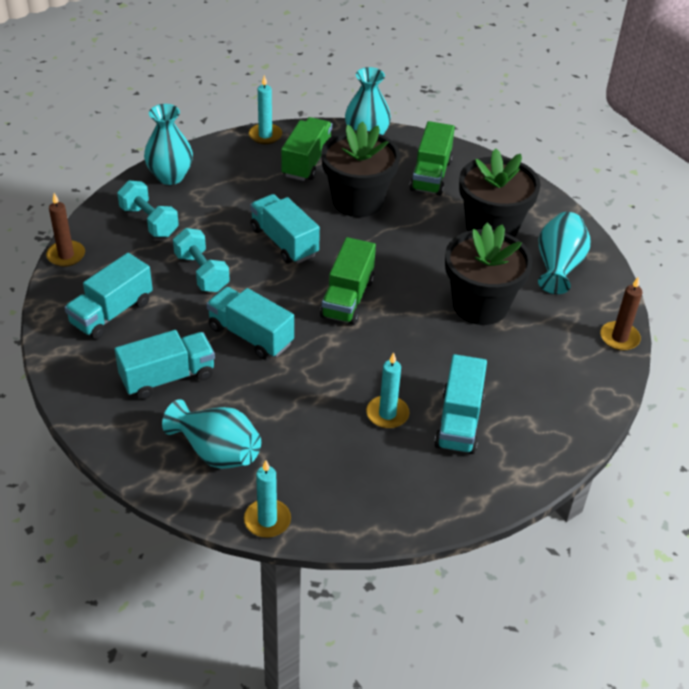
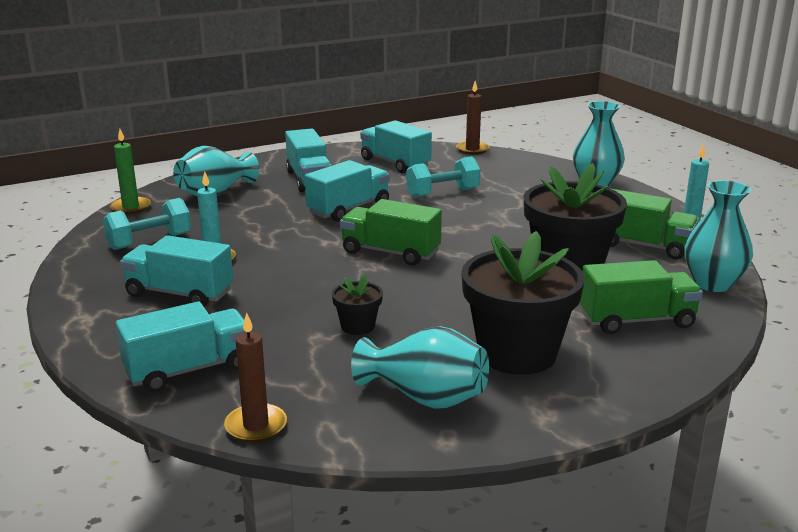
camera: 100 degrees right, 20 degrees down
(149, 221) = (520, 175): turquoise dumbbell -> turquoise dumbbell (149, 241)
(267, 520) = (131, 207): turquoise candle -> green candle
(284, 242) = (488, 228): turquoise truck -> turquoise truck (189, 370)
(431, 175) = (636, 320): green truck -> green truck turned 150 degrees clockwise
(480, 305) = (358, 326): black flower pot -> black flower pot, size x0.45

